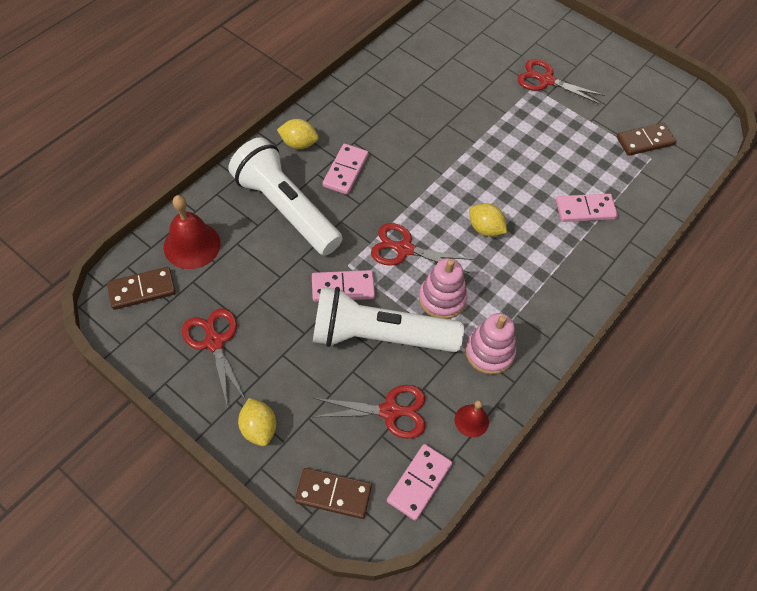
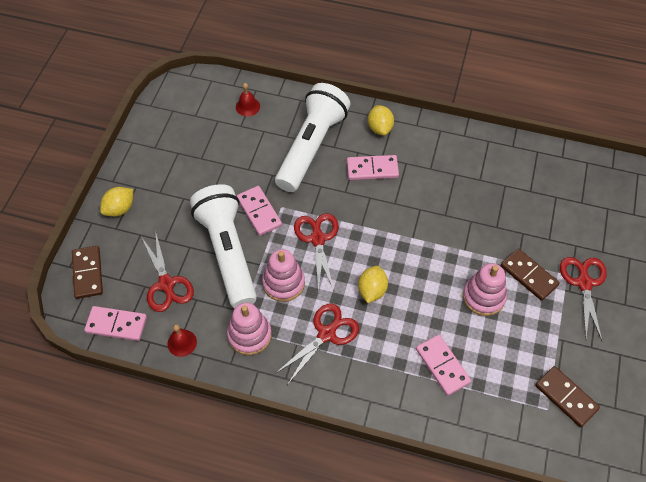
camera: 70 degrees right, 0 degrees up
(142, 289) = (197, 97): brown domino -> brown domino (529, 275)
(192, 245) = (247, 106): red bell -> red bell, size x0.55
(214, 342) = (175, 154): red scissors -> red scissors (327, 333)
(529, 151) = (483, 297): none -> pink stacking toy

